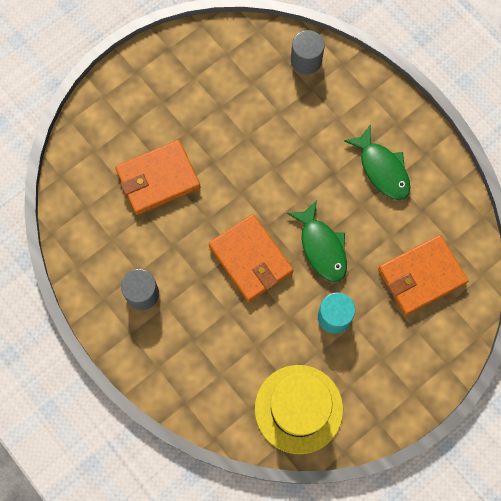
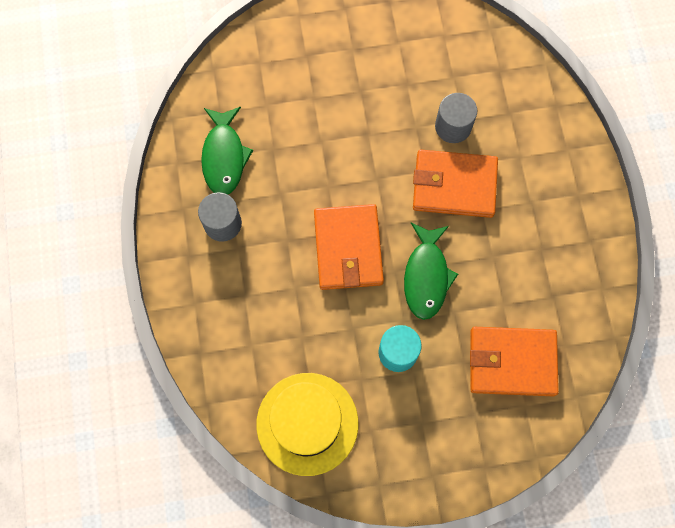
camera: 30 degrees right, 0 degrees up
(158, 179) = (304, 121): orange wallet -> orange wallet (454, 185)
(306, 60) = (521, 83): grey cylinder -> grey cylinder (453, 126)
(382, 169) = (535, 232): green fish -> green fish (224, 156)

